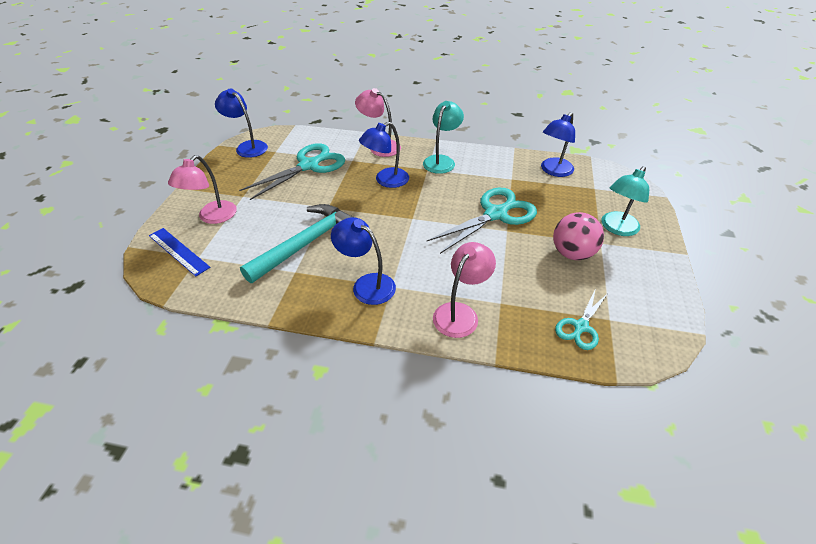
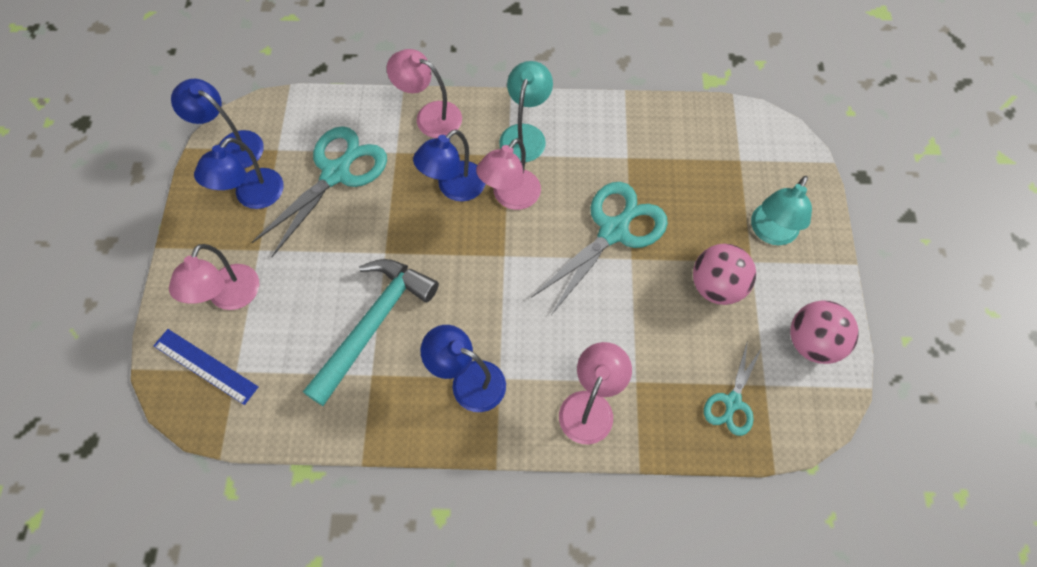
camera: 10 degrees left, 20 degrees up
(424, 189) = (510, 197): none -> pink lamp
(553, 171) = (683, 133): blue lamp -> blue lamp (253, 197)
(651, 297) = (812, 342): none -> pink ball

